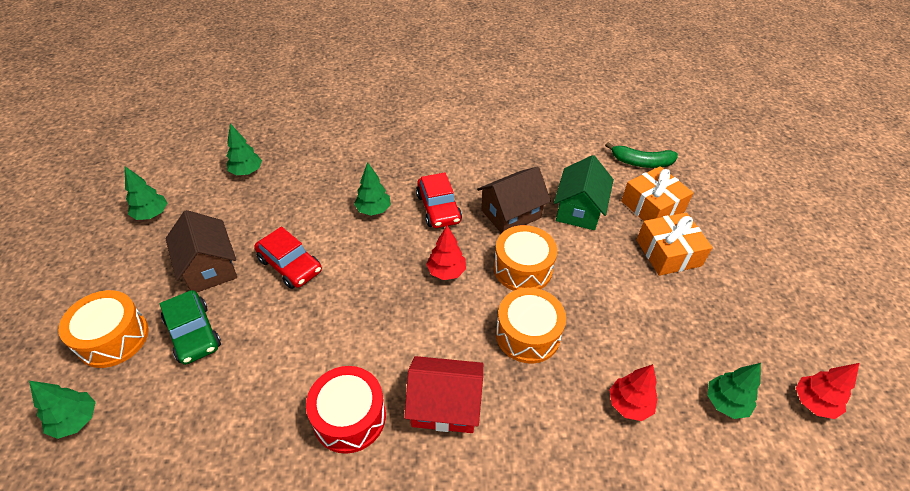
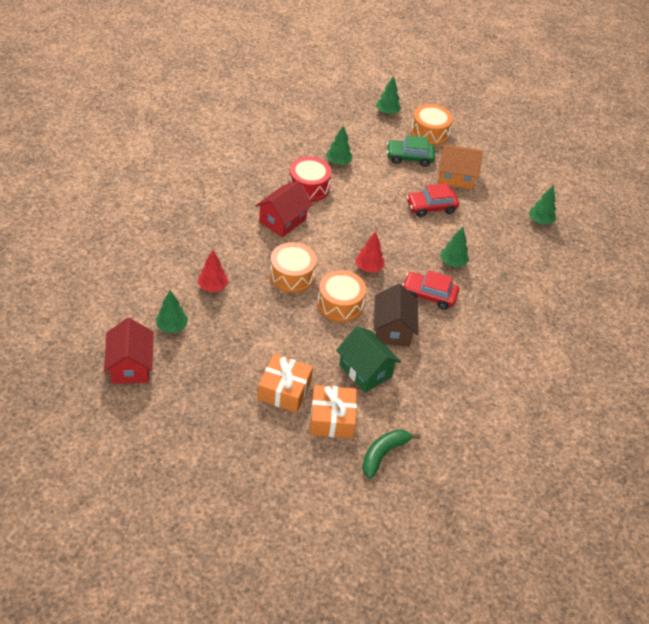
camera: 120 degrees right, 0 degrees up
(152, 215) = (523, 169): green tree -> green tree (338, 162)
(209, 267) = (455, 177): brown house -> orange house
(813, 403) = (130, 366): red tree -> red house

